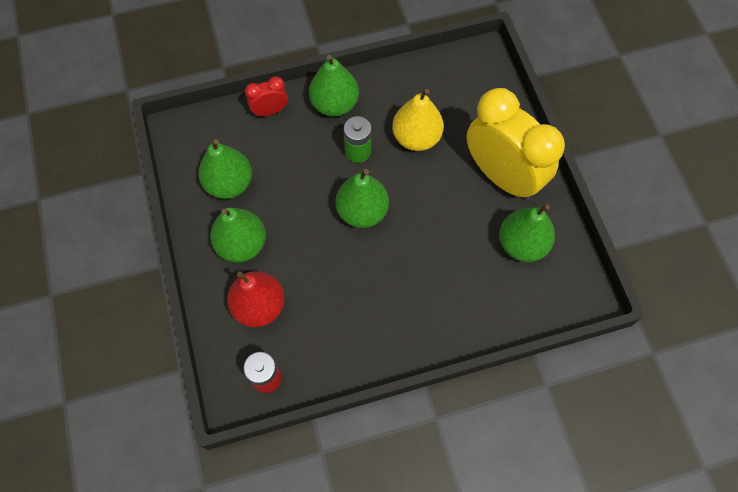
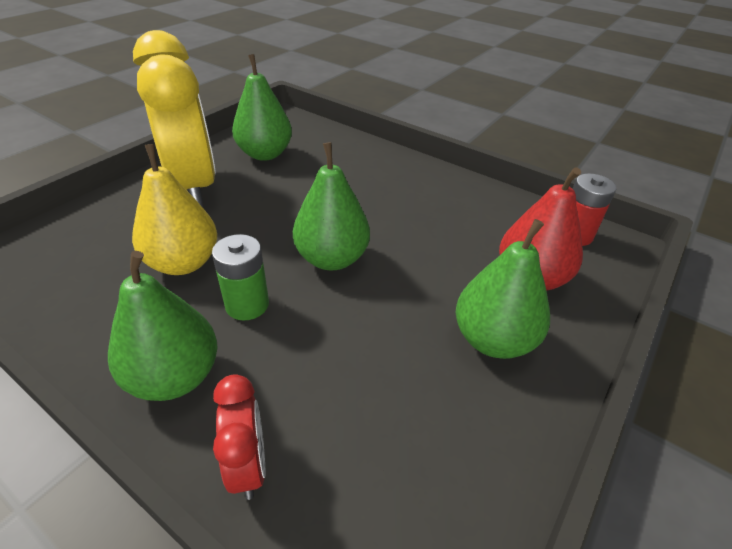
camera: 130 degrees left, 25 degrees down
(229, 184) = (434, 421): green pear -> none
(270, 111) = (248, 465): red clock -> red clock turned 135 degrees counterclockwise
(502, 176) = (193, 186): yellow clock -> yellow clock turned 150 degrees clockwise

